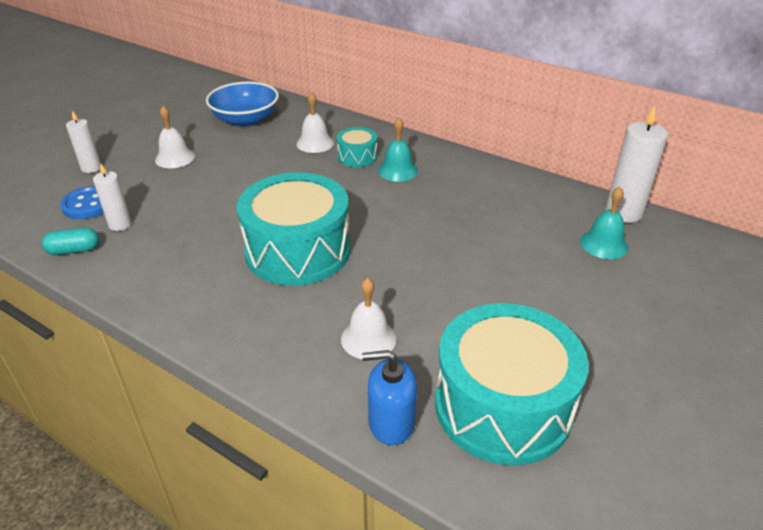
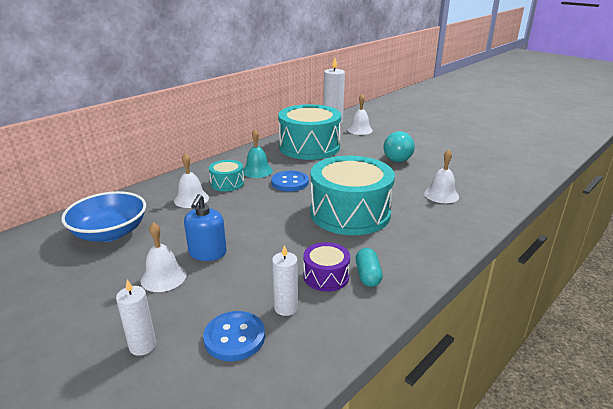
camera: 80 degrees left, 10 degrees down
(74, 250) = (326, 338): turquoise capsule -> turquoise capsule (368, 275)
(164, 243) = (326, 276): none -> purple drum
(372, 197) = (290, 182): none -> blue button
(391, 422) = (503, 194): blue soap dispenser -> blue soap dispenser (207, 253)
(499, 289) = (396, 157): none -> turquoise light bulb
(502, 406) = (483, 167): turquoise drum -> turquoise drum (309, 147)
(604, 244) = (359, 130): turquoise bell -> white bell

